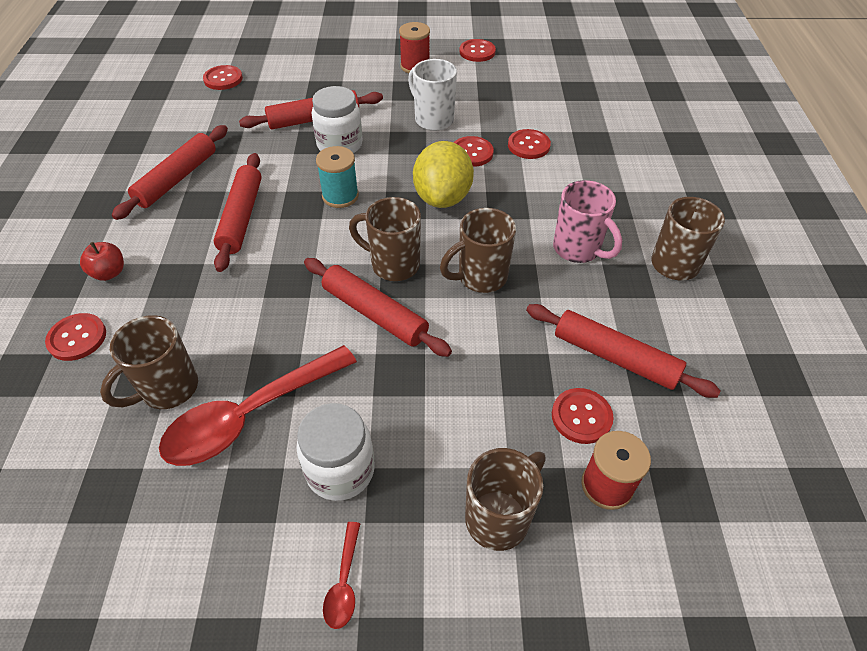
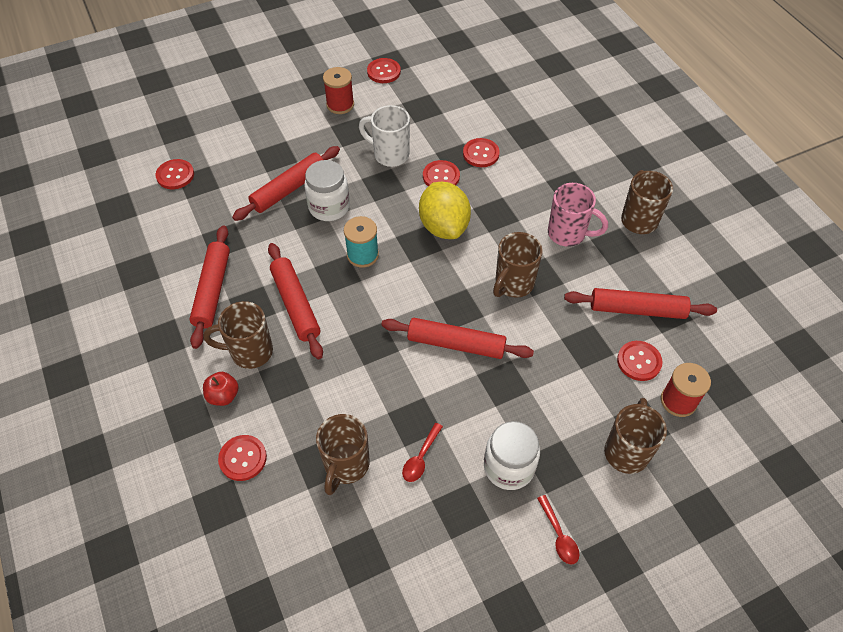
camera: 25 degrees left, 5 degrees up
(250, 415) = (420, 458): red spoon -> red spoon, size x0.43
(393, 264) = (443, 299): brown mug -> brown mug (249, 352)

